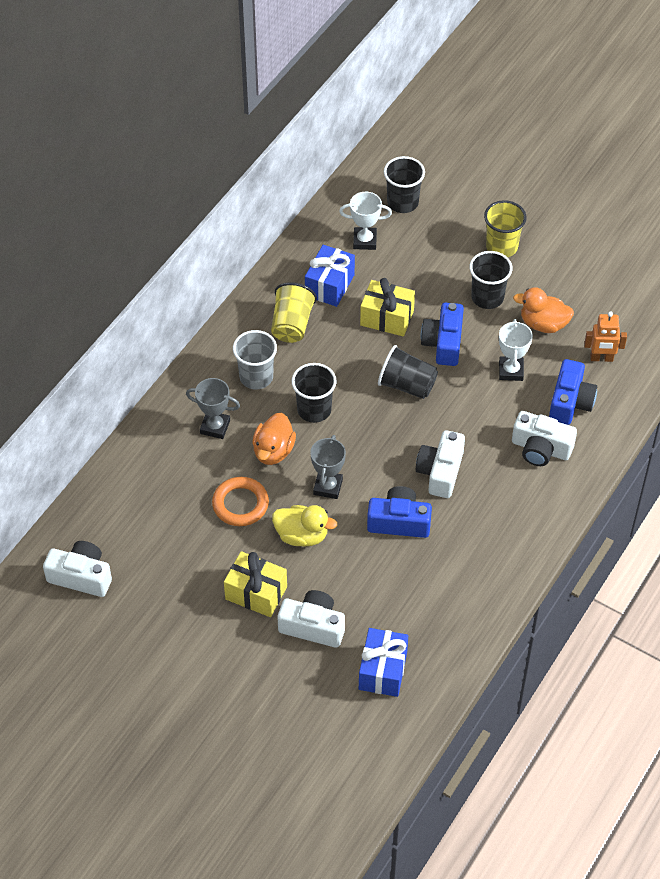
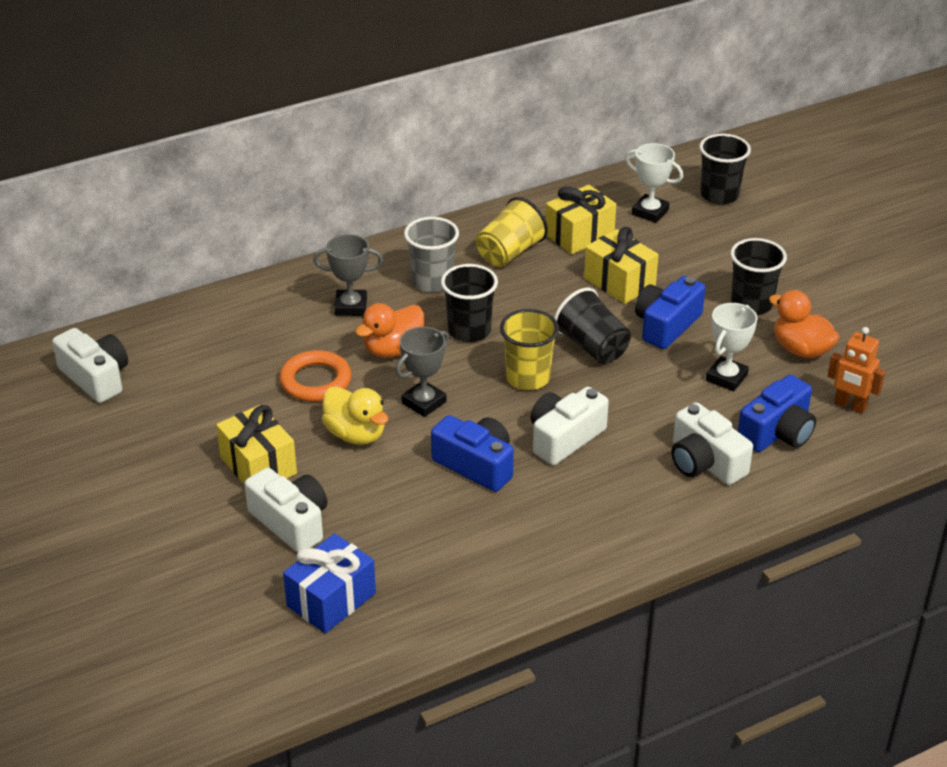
camera: 30 degrees right, 15 degrees down
(215, 427) = (351, 306): grey trophy -> grey trophy turned 45 degrees counterclockwise
(329, 285) = (579, 235): blue gift -> yellow gift
(501, 247) = (804, 267): yellow cup -> yellow cup (528, 378)

